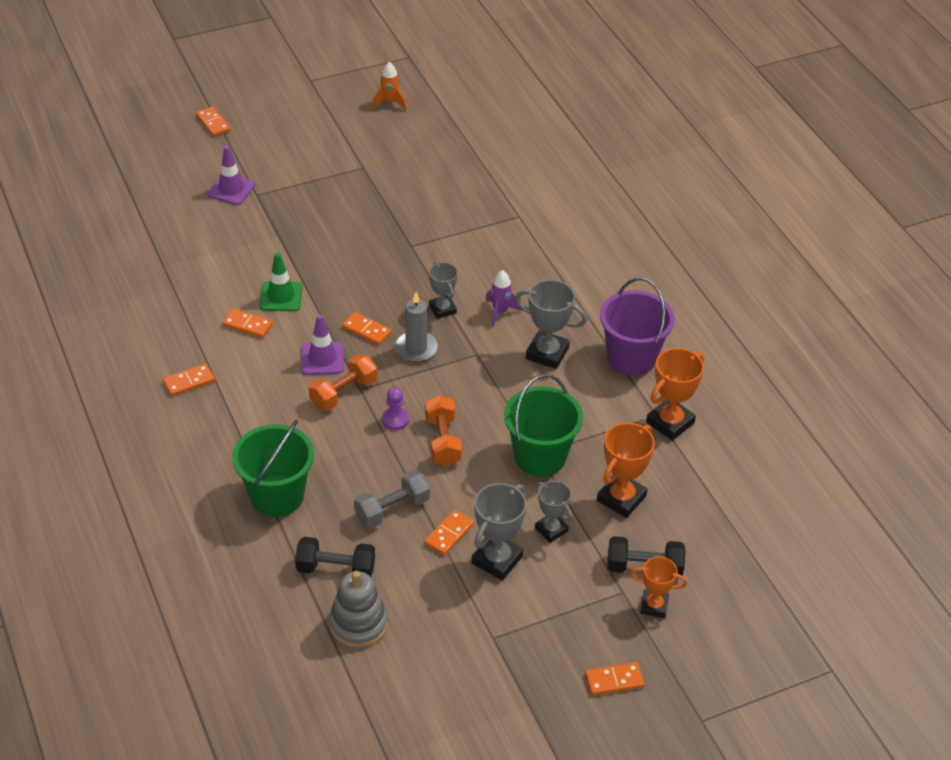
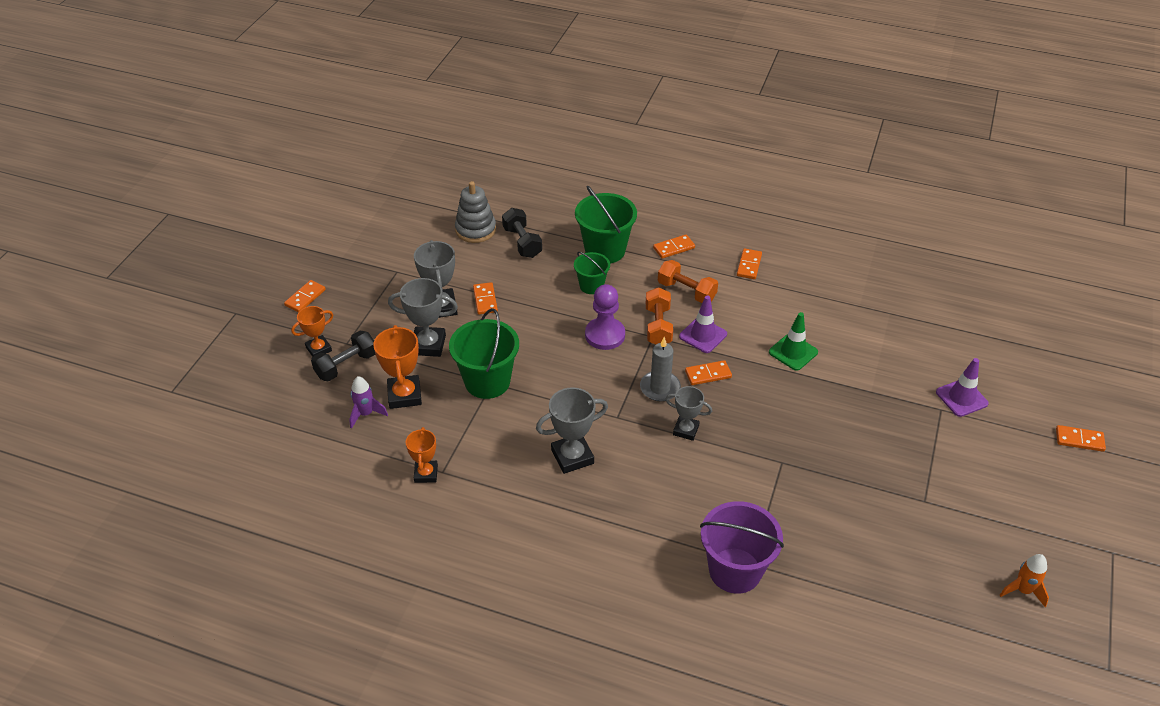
camera: 135 degrees right, 0 degrees up
(247, 325) = (778, 319): orange domino -> orange domino (674, 248)
(336, 569) = (522, 242): black dumbbell -> black dumbbell turned 75 degrees counterclockwise
(341, 471) = (591, 286): none -> green bucket
(392, 509) = (534, 289): grey dumbbell -> none
(395, 419) = (605, 335): purple pawn -> purple pawn, size x1.70
(443, 441) = (559, 345): orange dumbbell -> orange dumbbell (686, 291)
(500, 312) = (646, 462): purple rocket -> purple rocket (366, 414)
(551, 529) = (428, 345): grey trophy -> grey trophy, size x1.54
(631, 358) = (509, 504): purple bucket -> purple bucket (735, 570)
(670, 422) = (426, 474): orange trophy -> orange trophy, size x0.65

